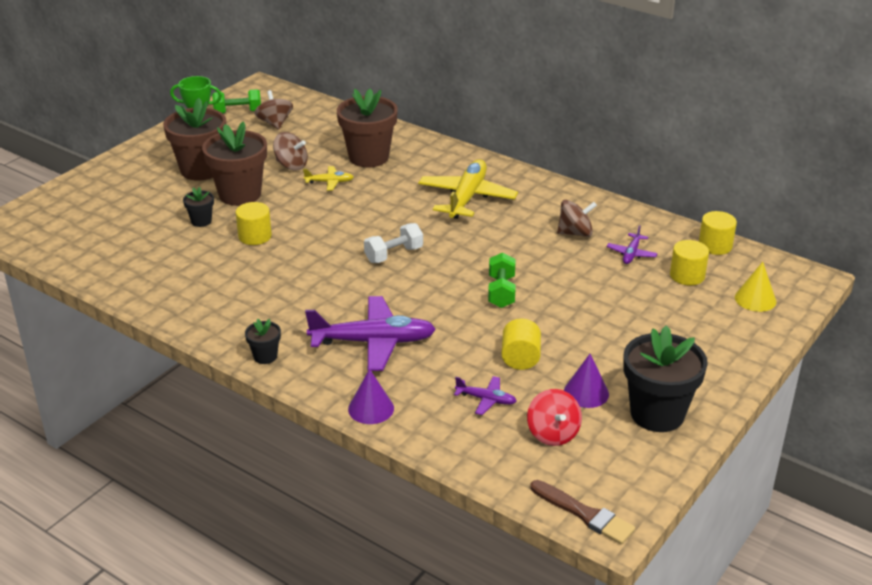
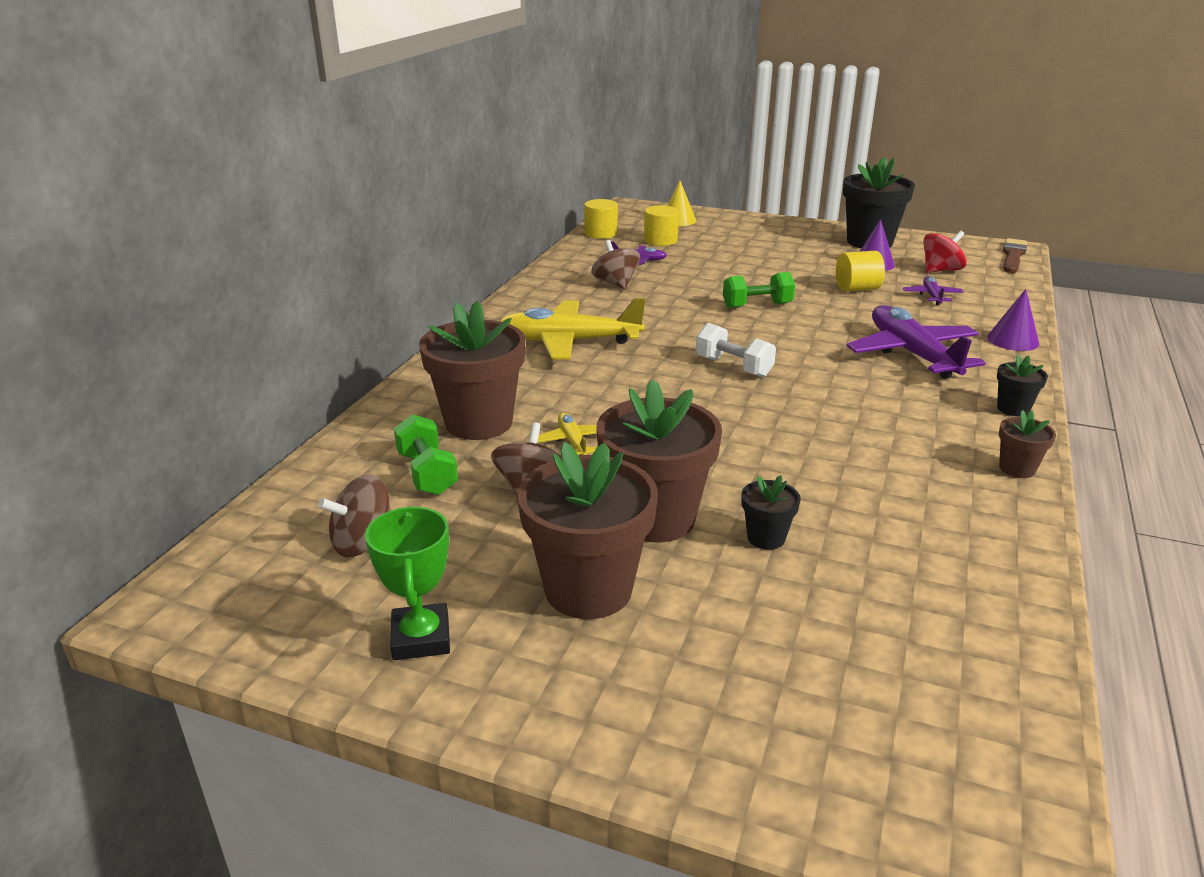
camera: 105 degrees left, 5 degrees down
(198, 325) = (1017, 469): none -> brown flower pot
(238, 112) = (309, 607): green dumbbell -> green dumbbell (427, 473)
(255, 236) = (769, 474): yellow cylinder -> none

